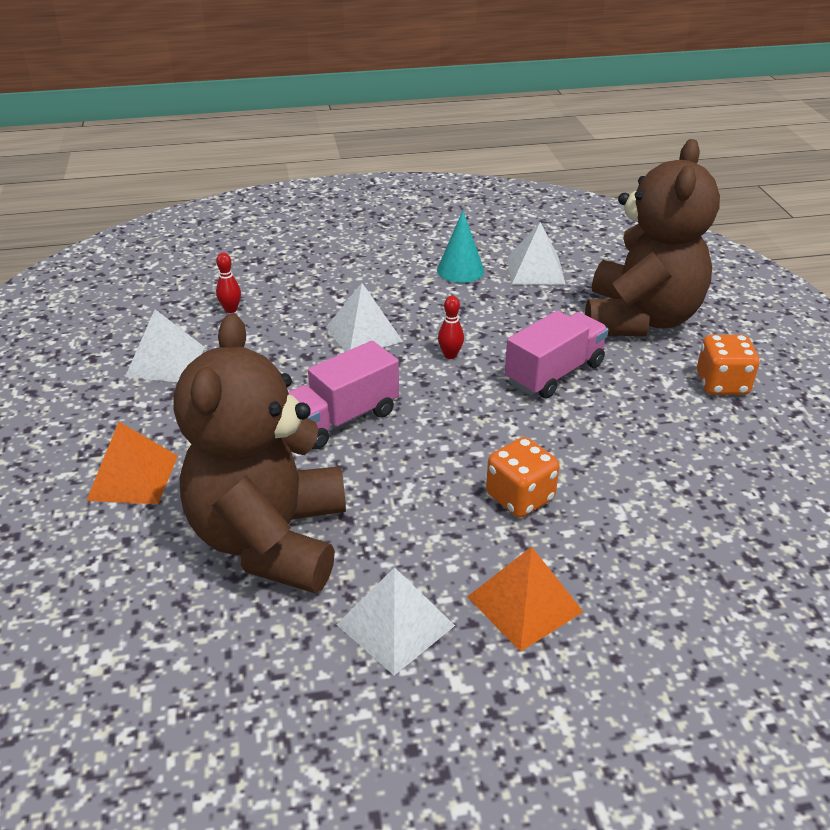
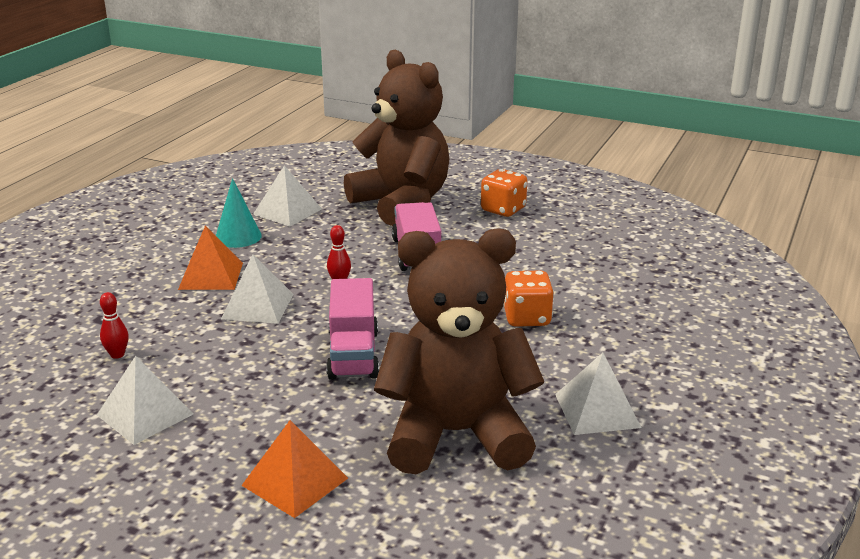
camera: 55 degrees left, 10 degrees down
(270, 539) = (456, 434): brown teddy bear -> brown teddy bear turned 135 degrees clockwise
(524, 604) = (624, 355): orange pyramid -> orange pyramid (211, 276)

